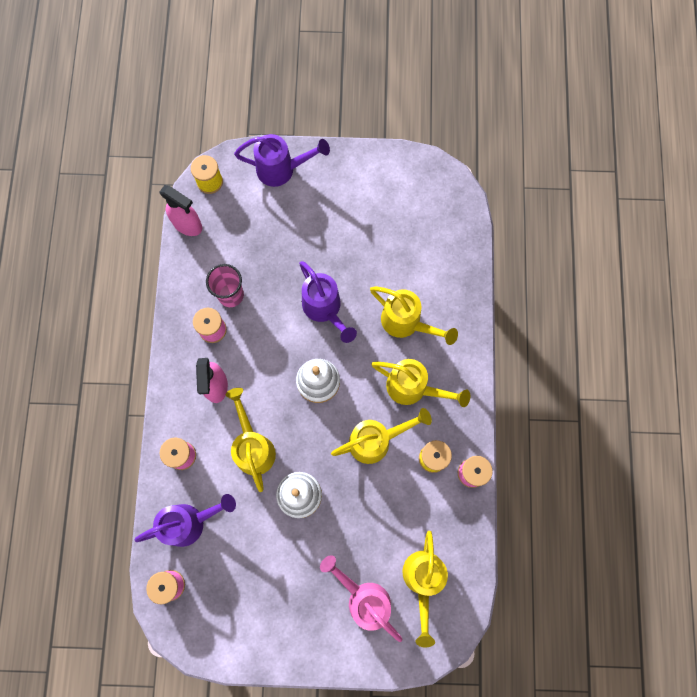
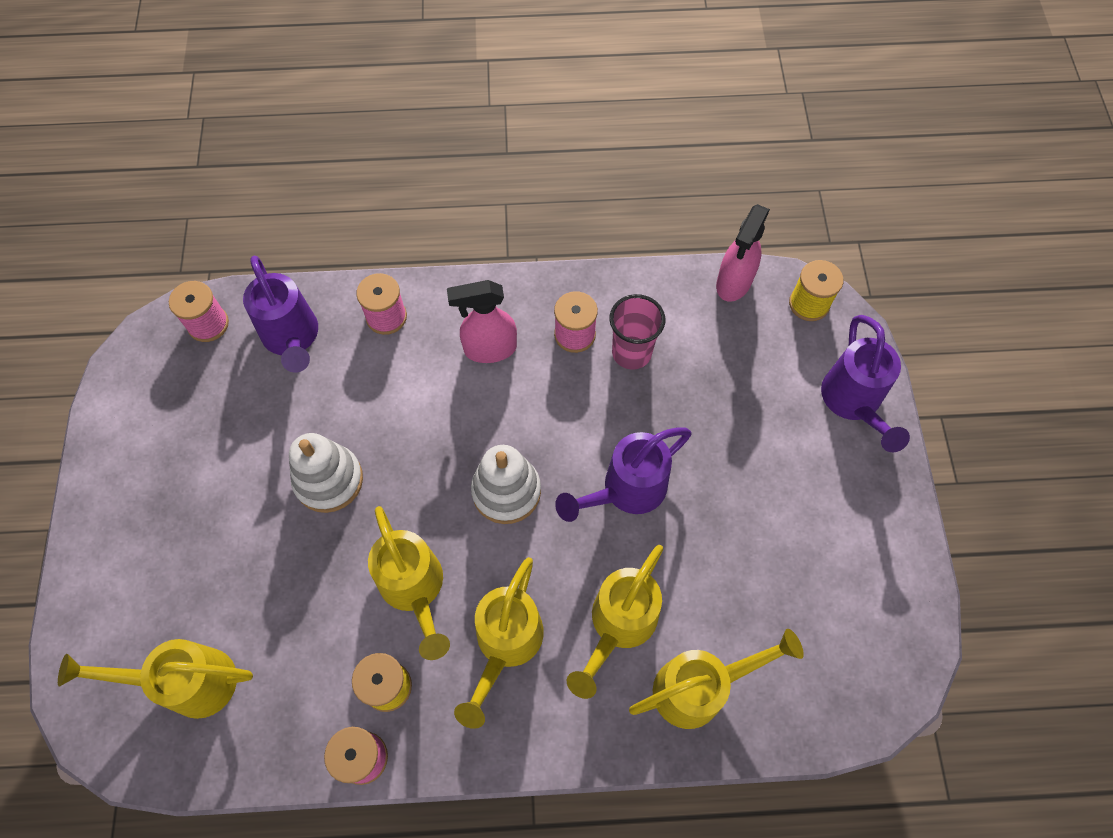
camera: 85 degrees right, 10 degrees down
(253, 446) = (401, 408): yellow watering can -> yellow watering can (700, 687)
(363, 597) = (170, 589): pink watering can -> none

